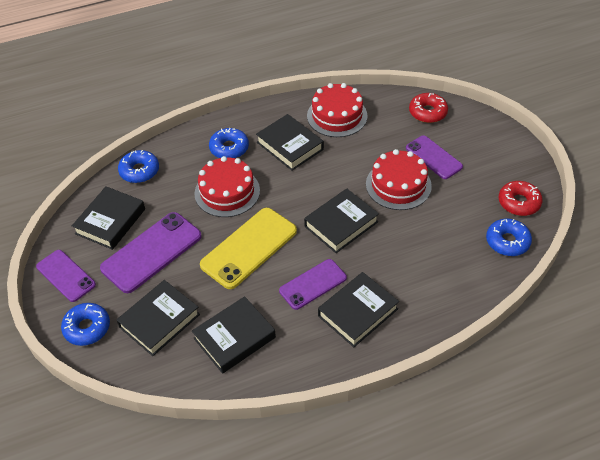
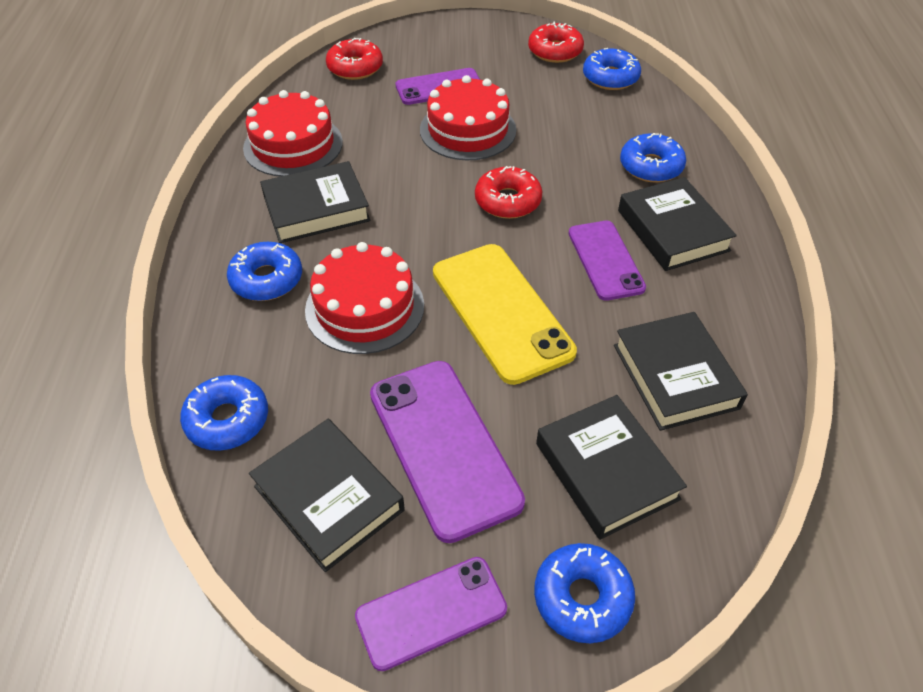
camera: 70 degrees left, 0 degrees up
(341, 224) = (508, 201): black book -> red donut
(417, 287) = (651, 166): none -> blue donut

